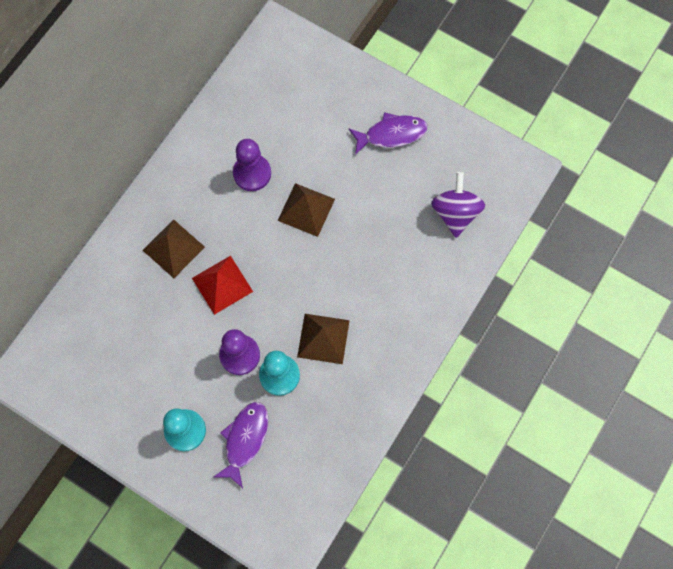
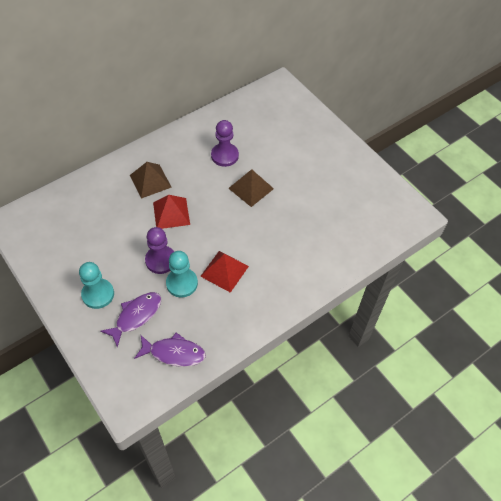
camera: 20 degrees right, 15 degrees down
(323, 338) = (224, 271): brown pyramid -> red pyramid
(391, 134) = (331, 164): purple fish -> purple fish (174, 353)
(455, 213) = (356, 225): purple spinning top -> none

